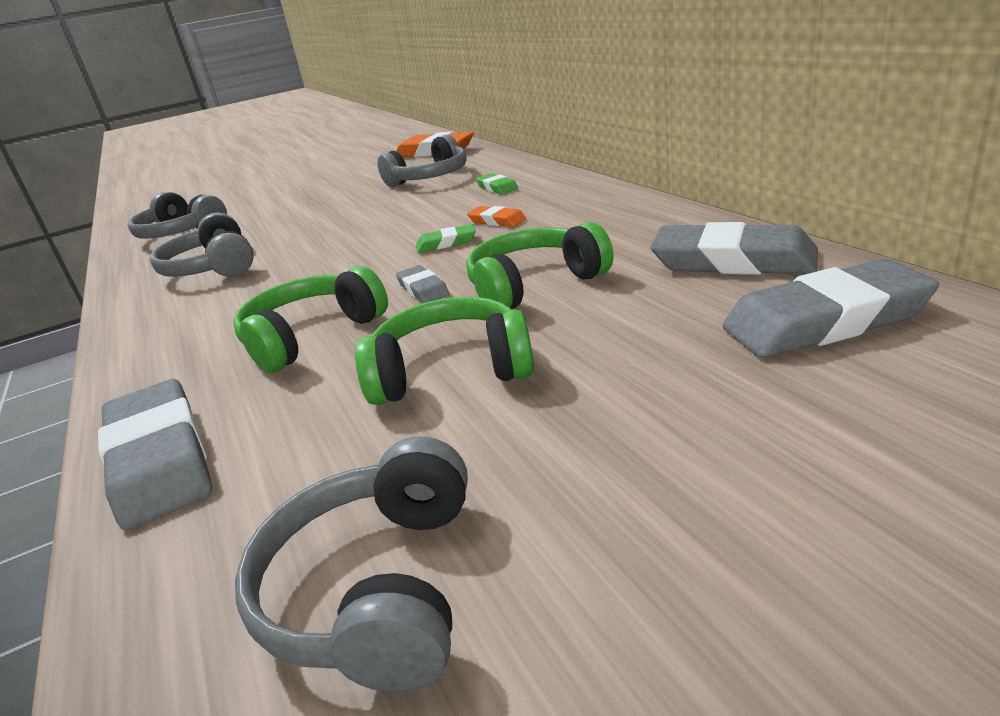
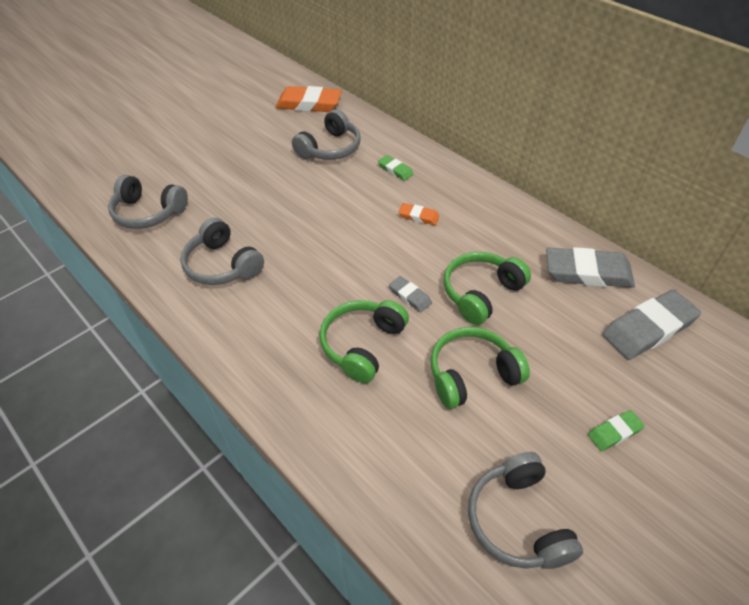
camera: 20 degrees left, 20 degrees up
(160, 459) = (343, 456): grey eraser -> none
(446, 243) = (396, 242): green eraser -> green eraser (614, 432)

